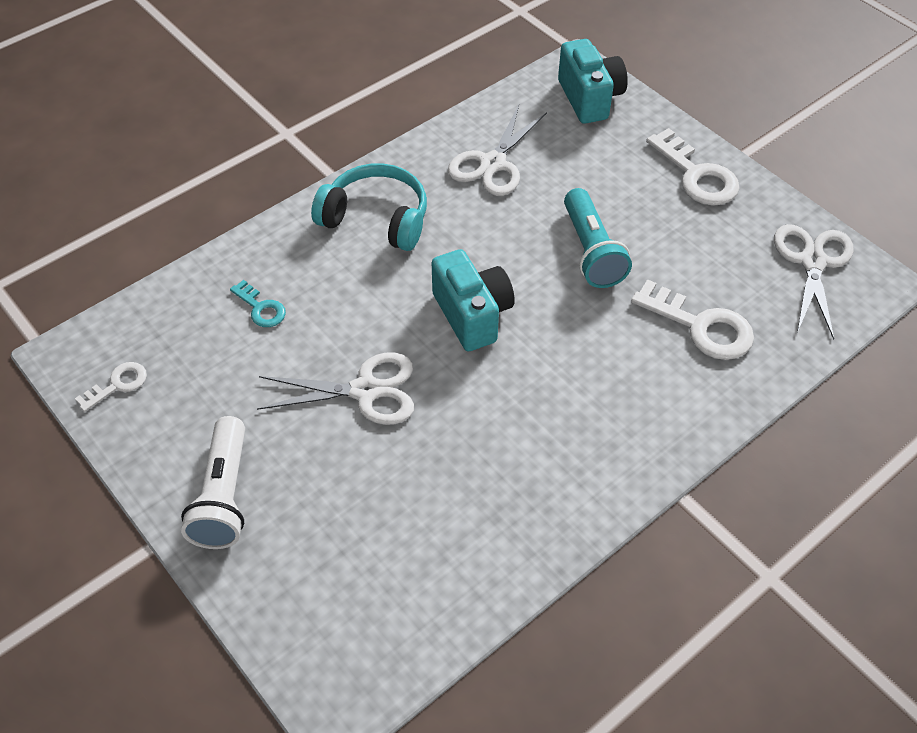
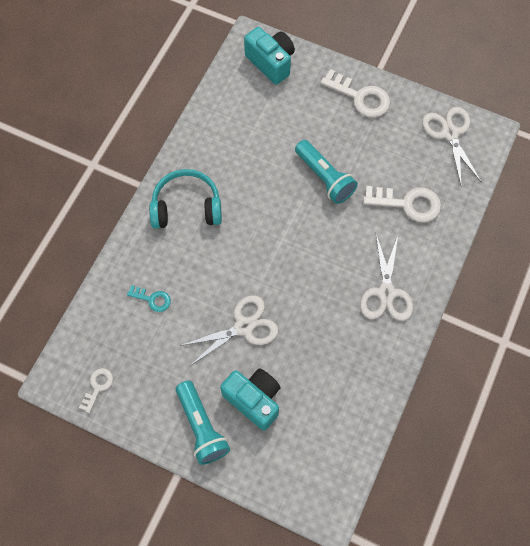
camera: 25 degrees left, 15 degrees up
(224, 496) = (201, 427): white flashlight -> turquoise flashlight
(472, 315) = (278, 250): turquoise camera -> turquoise camera (254, 400)
(492, 164) = (236, 137): white scissors -> white scissors (386, 293)

